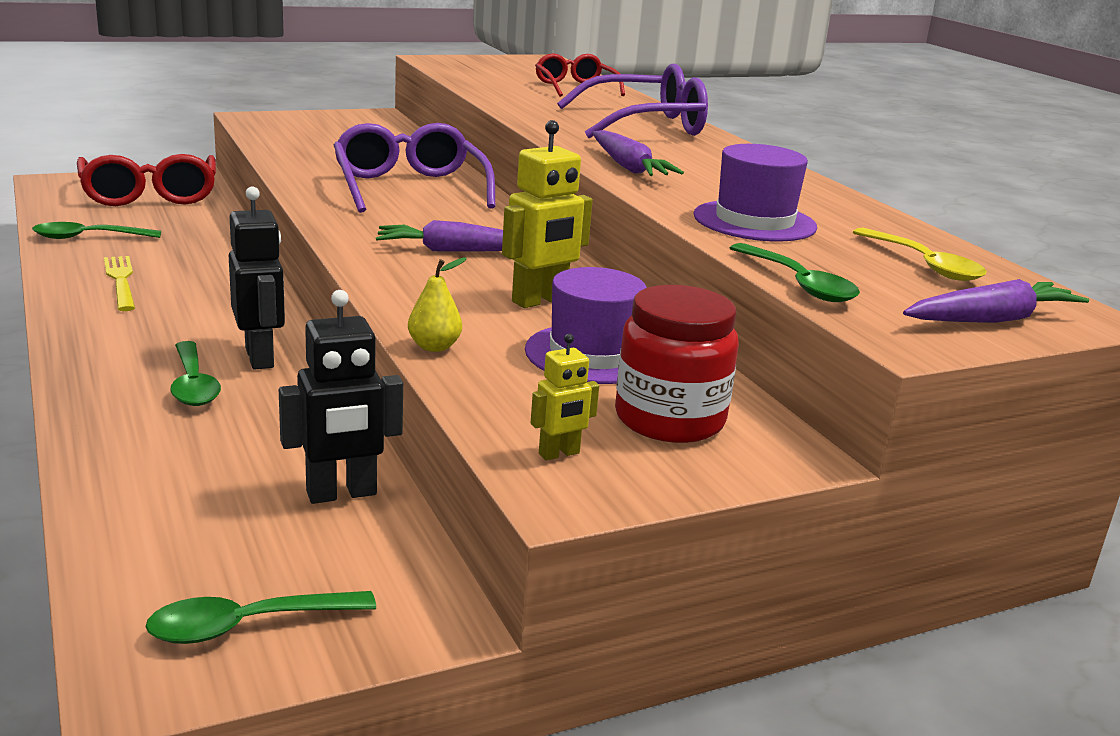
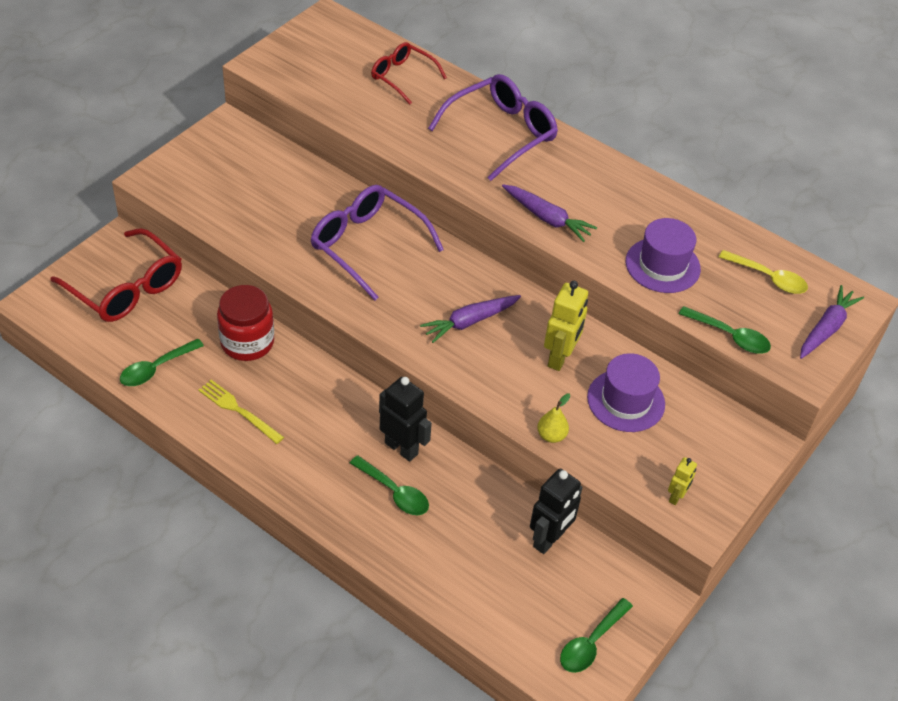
camera: 30 degrees left, 25 degrees up
(669, 419) = (699, 442): red jar -> red jar (247, 342)

